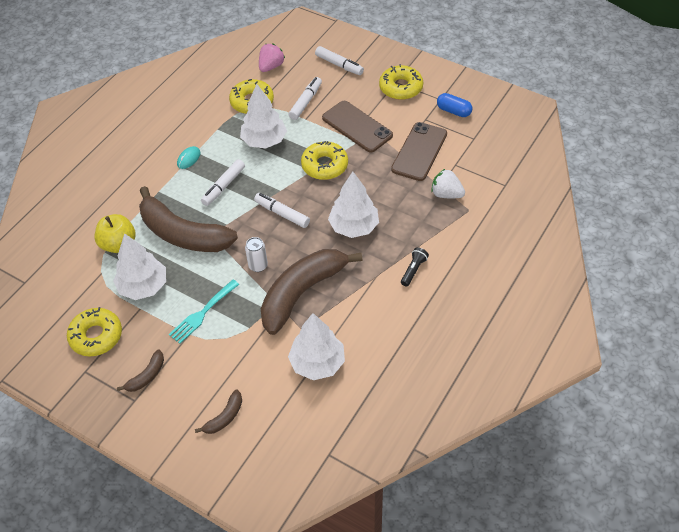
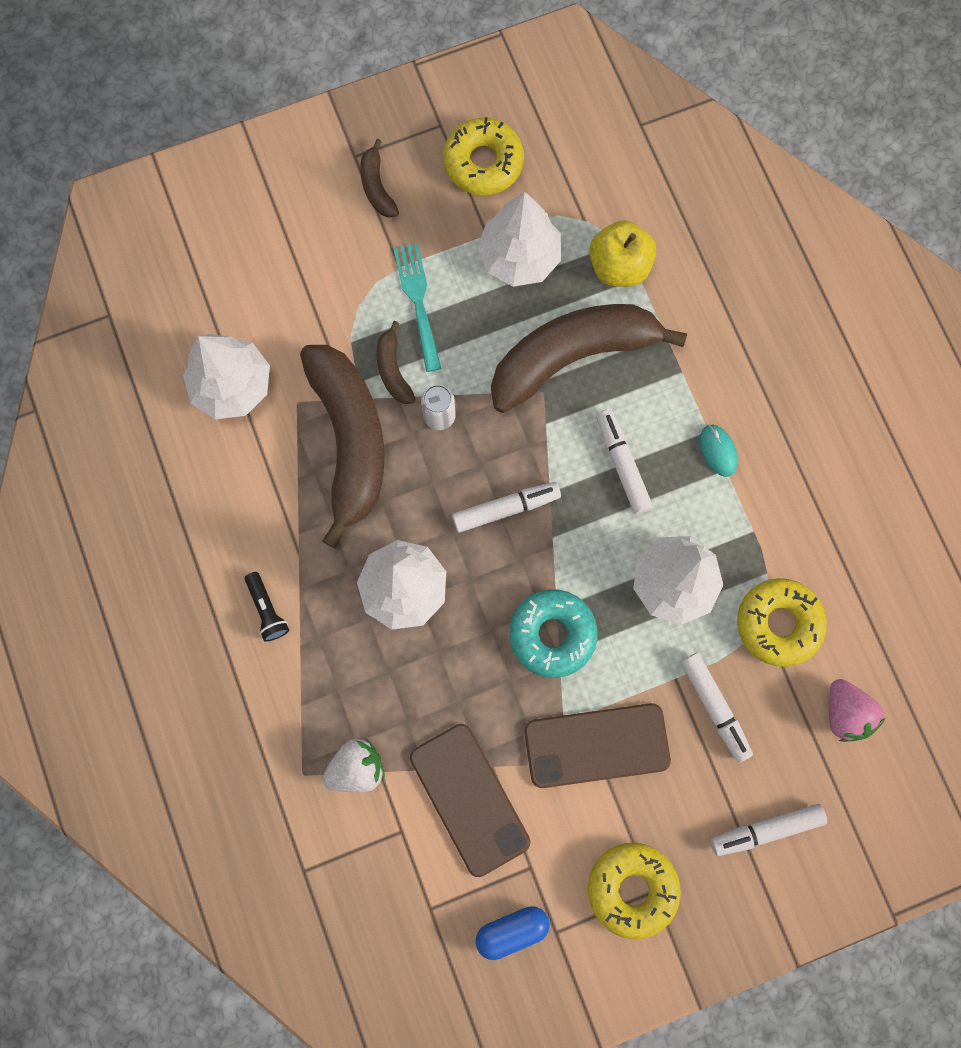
camera: 125 degrees right, 25 degrees up
(224, 417) = (249, 237): brown banana -> brown banana (393, 370)
(324, 165) = (552, 634): yellow donut -> turquoise donut

